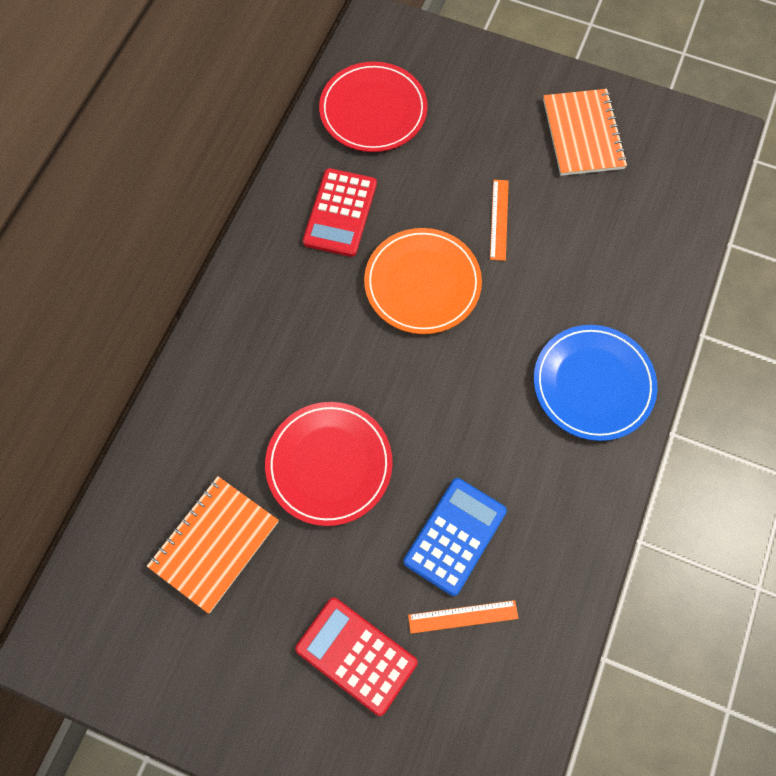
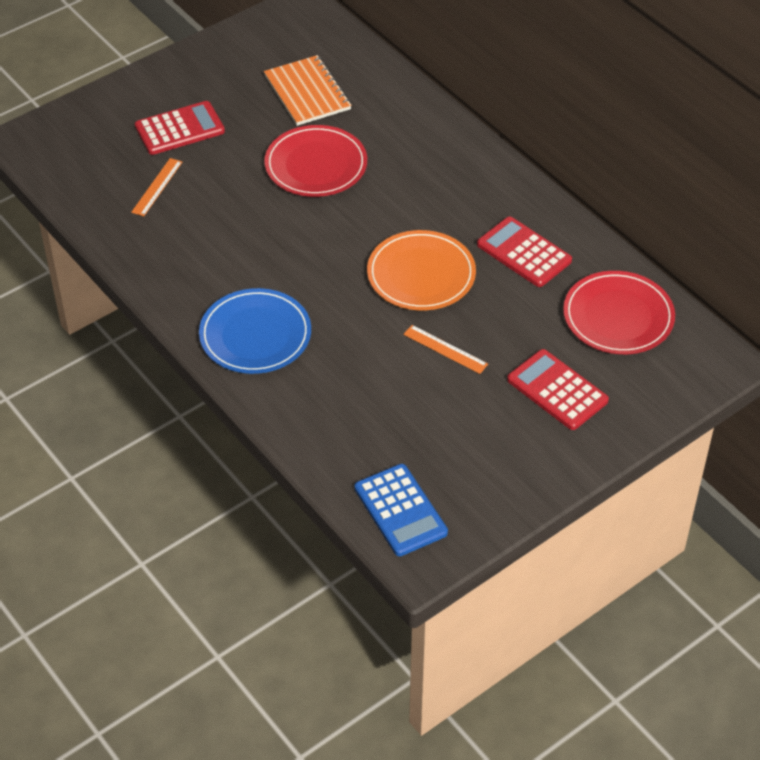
camera: 120 degrees right, 20 degrees down
(455, 536) = (211, 206): blue calculator -> blue calculator (400, 510)
(486, 119) = (557, 390): none -> red calculator
(583, 134) = (493, 452): orange notebook -> none

